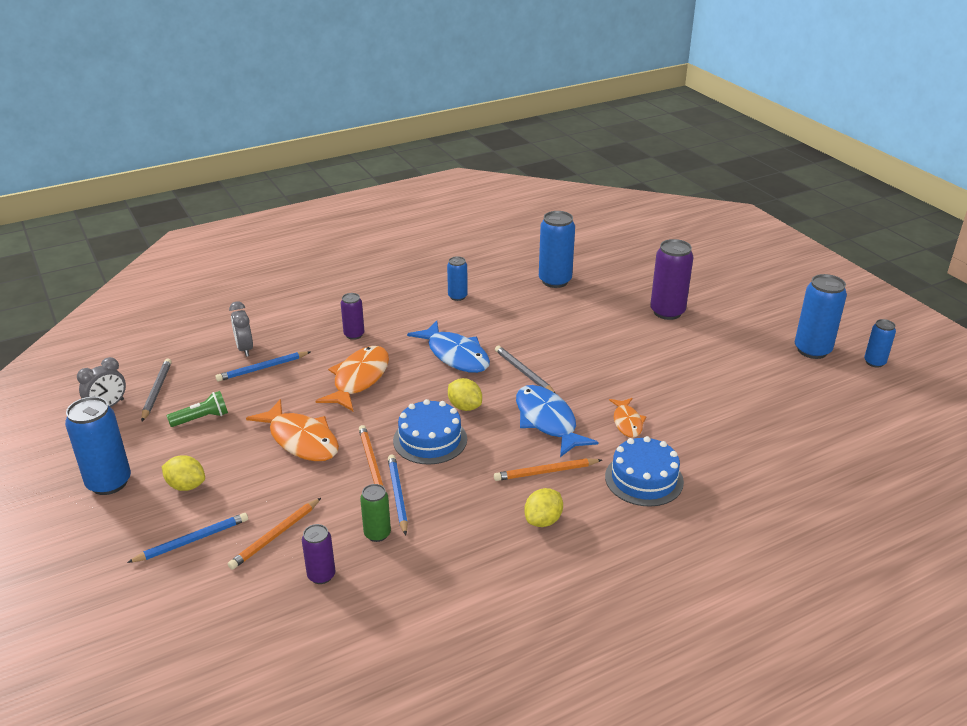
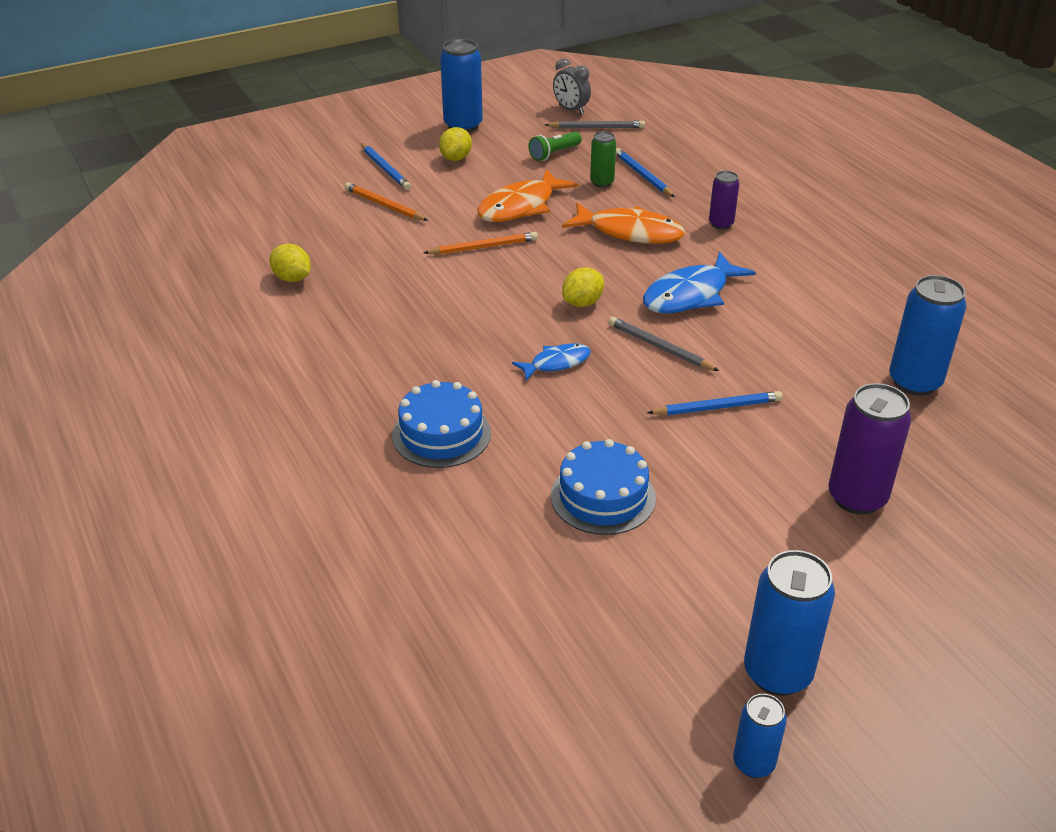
camera: 90 degrees right, 5 degrees up
(201, 418) = (554, 154): green flashlight -> green flashlight turned 75 degrees clockwise
(245, 349) = (678, 162): grey clock -> none
(321, 575) = (330, 231): purple can -> none
(377, 534) = (377, 255): green can -> green can (602, 182)
(398, 495) = (431, 264): blue pencil -> blue pencil (717, 407)
(430, 440) = (520, 281): blue cake -> blue cake (603, 497)
(457, 296) = (835, 294): blue can -> none
(524, 372) = (660, 347): grey pencil -> grey pencil turned 105 degrees counterclockwise
(543, 520) = (380, 354): yellow lemon -> yellow lemon (292, 278)
(546, 472) = (460, 359): orange pencil -> none
(547, 421) = (556, 363): blue fish -> blue fish, size x0.57
(627, 422) = (556, 429): orange fish -> none

